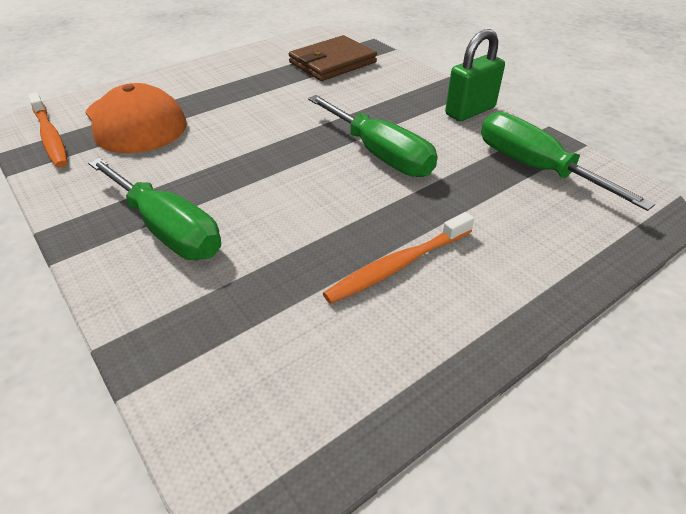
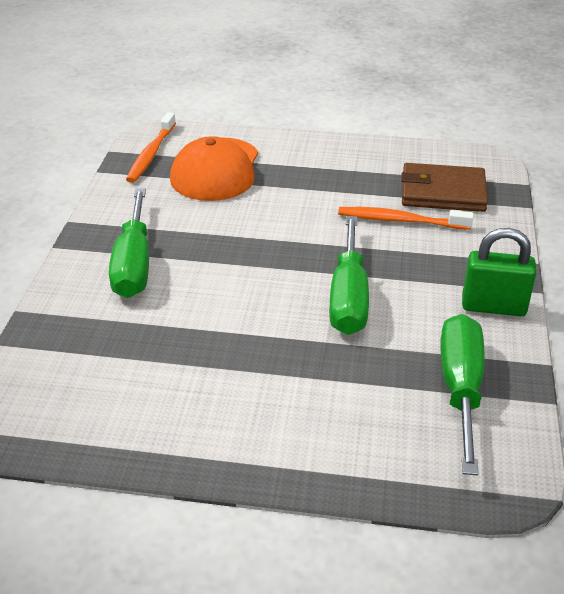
camera: 45 degrees right, 5 degrees down
(397, 265) = (231, 382): orange toothbrush -> orange toothbrush (400, 220)

